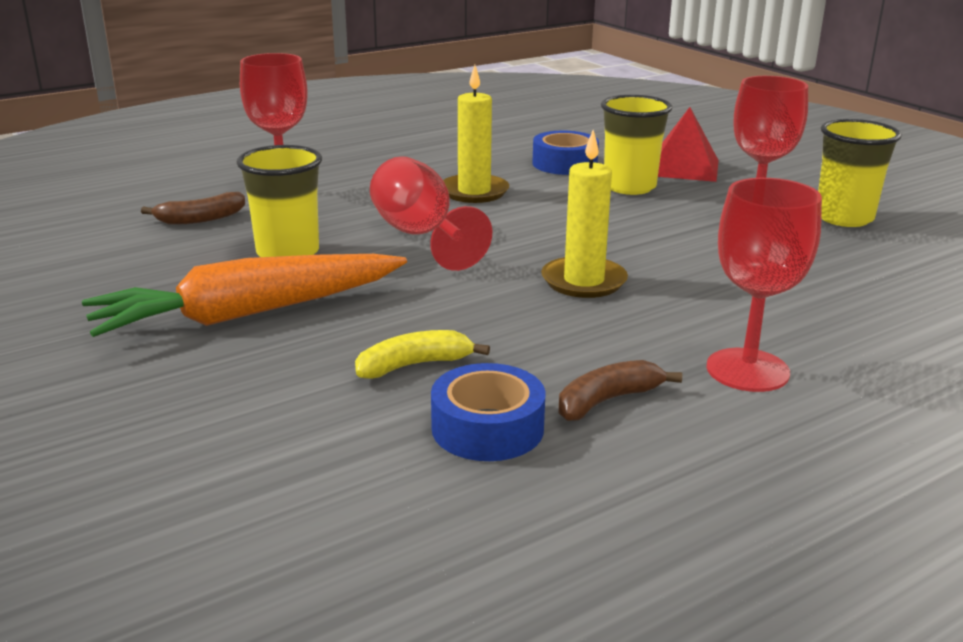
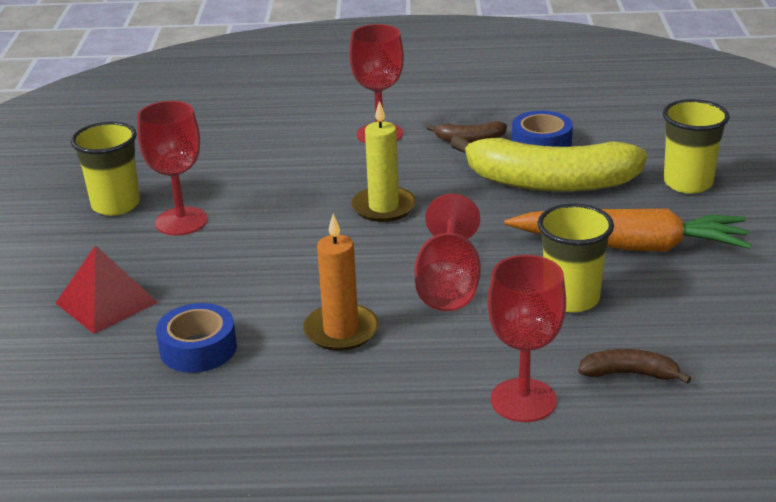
camera: 145 degrees left, 5 degrees up
(414, 365) = (549, 182): yellow banana -> yellow banana, size x2.31
(474, 192) = (341, 331): yellow candle -> orange candle
(629, 187) = (199, 291): yellow cup -> yellow cup (688, 183)

